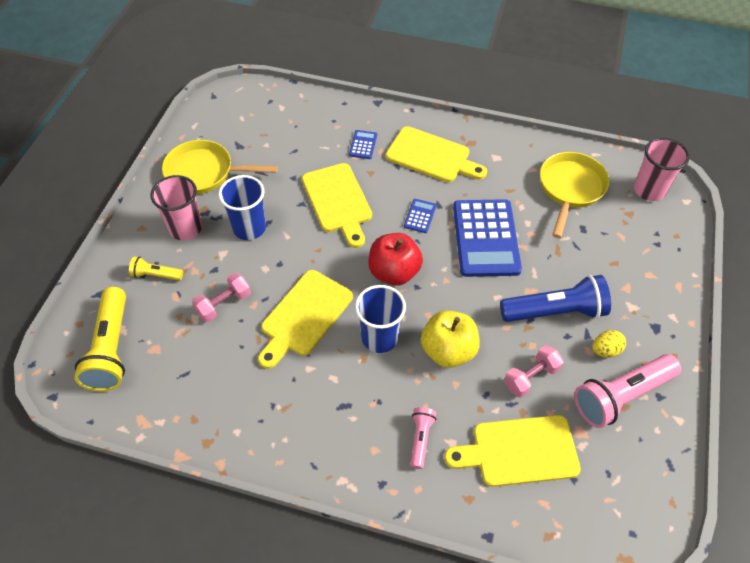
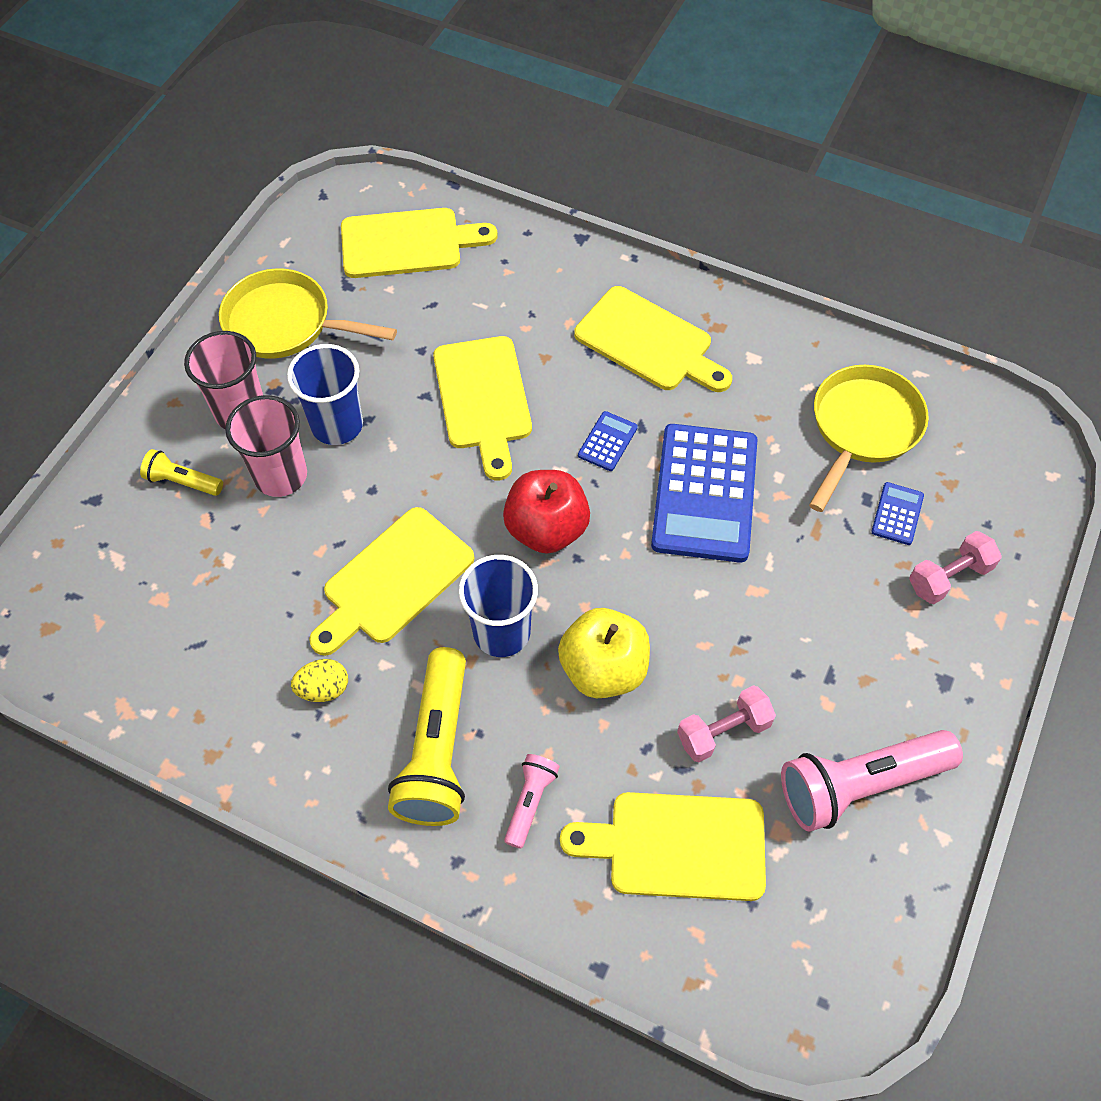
camera: 10 degrees right, 5 degrees up
(111, 349) = (97, 589): yellow flashlight -> yellow flashlight (437, 751)
(224, 304) = (275, 543): pink dumbbell -> pink dumbbell (948, 577)
(272, 117) = (407, 243): none -> yellow cutting board
(363, 145) = (542, 308): blue calculator -> blue calculator (897, 514)
(555, 311) = (788, 630): blue flashlight -> none
(605, 350) = (853, 707): yellow egg -> yellow egg (323, 689)
(649, 190) = (993, 448): pink cup -> pink cup (281, 475)

